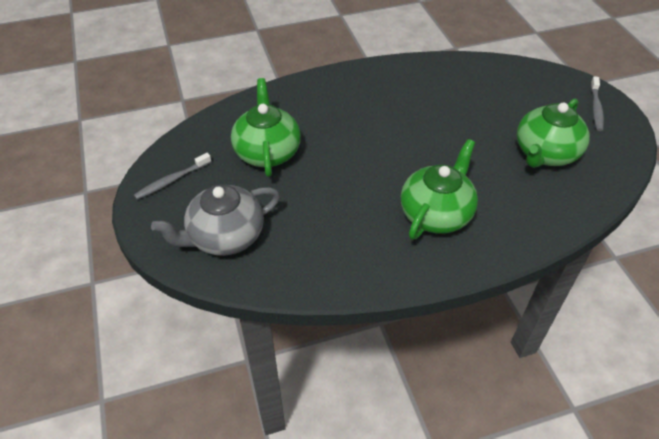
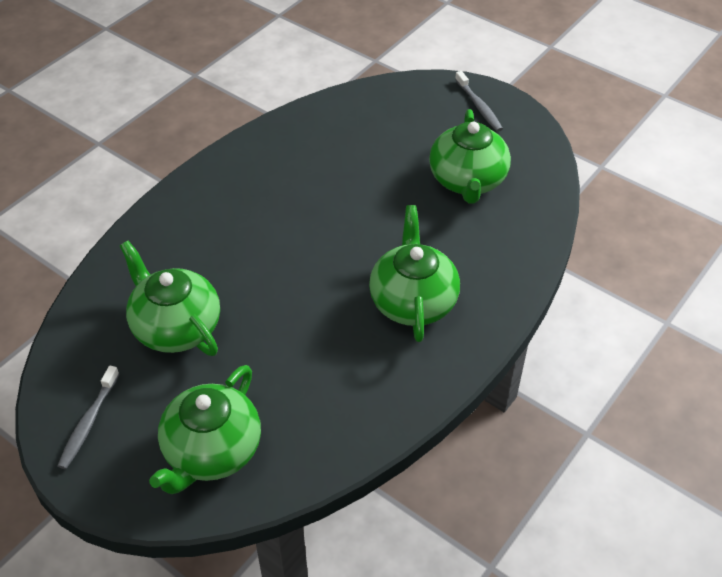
camera: 35 degrees left, 0 degrees up
(225, 236) = (211, 451): grey teapot -> green teapot

